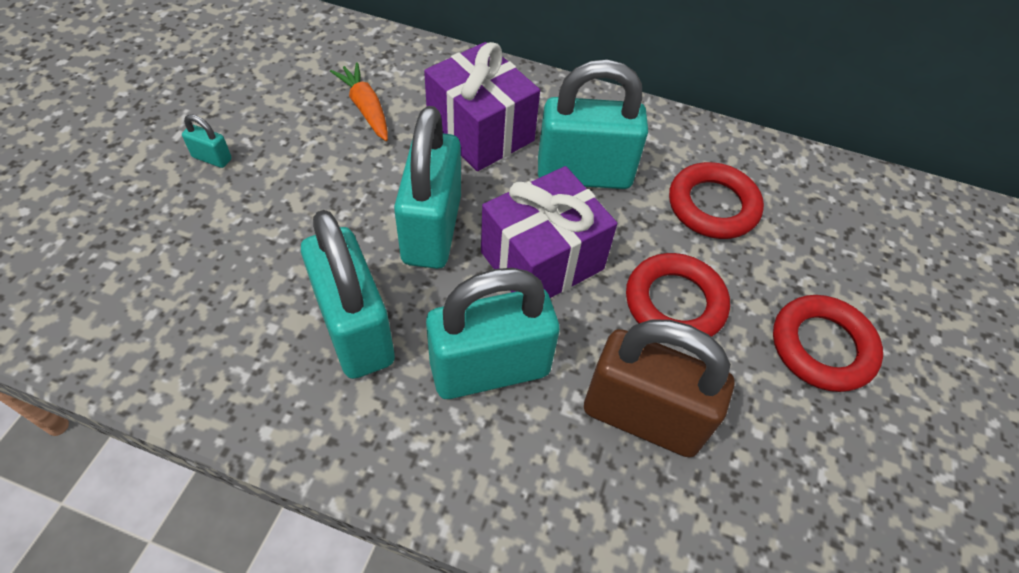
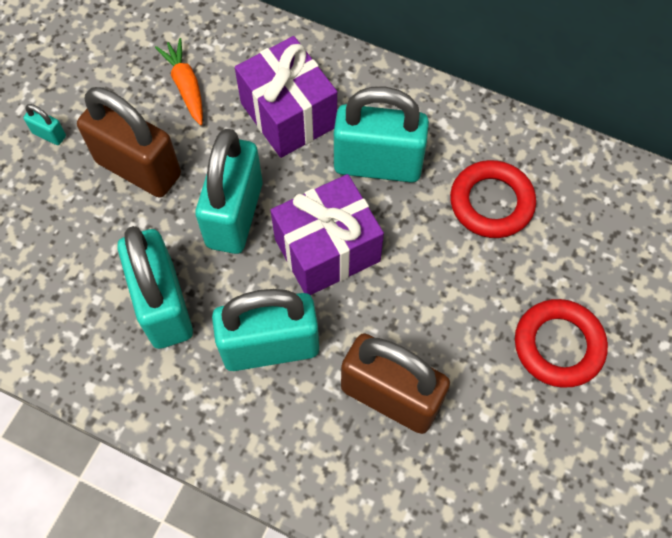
camera: 10 degrees right, 10 degrees up
(317, 187) = (138, 168): none -> brown padlock
(674, 303) = (437, 297): red ring -> none

